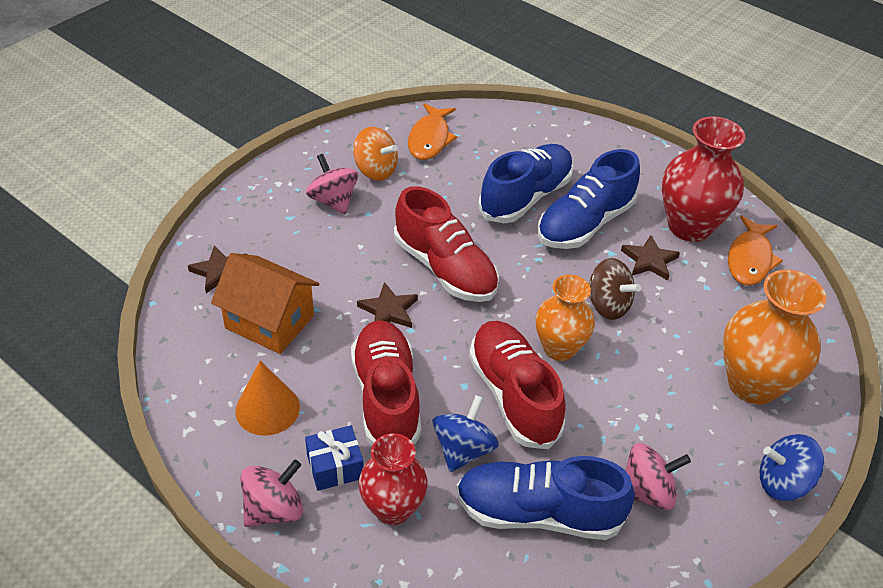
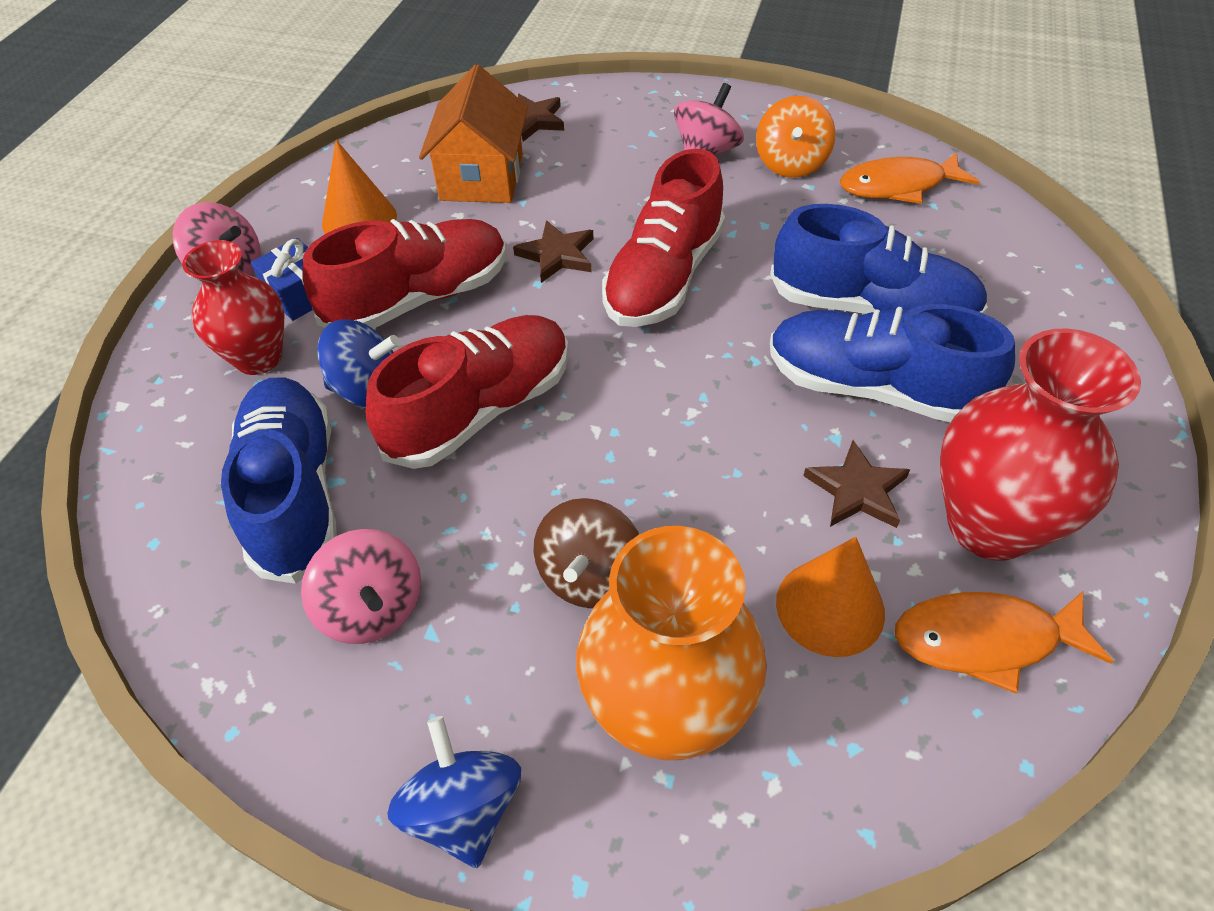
camera: 70 degrees right, 5 degrees up
(559, 348) = (593, 432): orange vase -> none
(607, 305) = (716, 463): brown spinning top -> brown spinning top (590, 576)
(714, 301) = (830, 607): none -> orange cone

